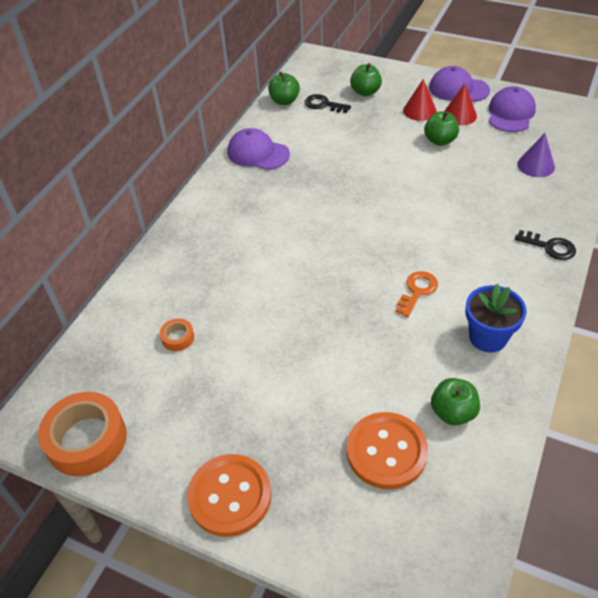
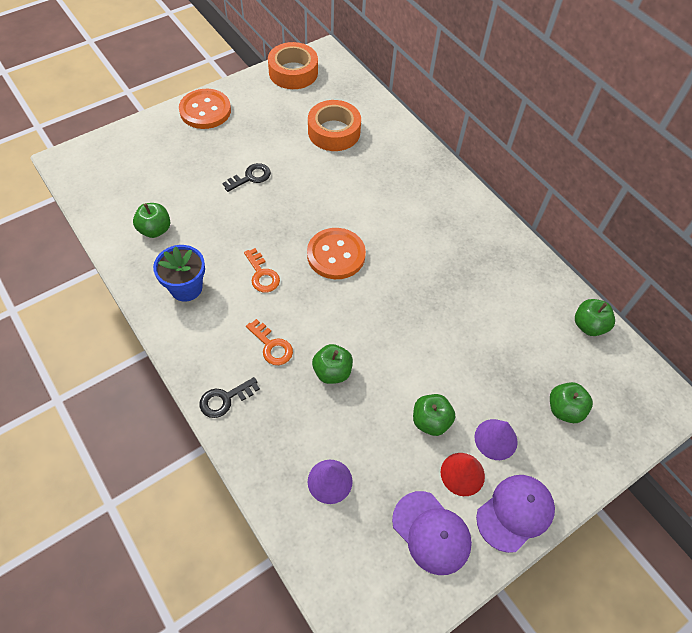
camera: 115 degrees right, 10 degrees up
(178, 338) = (334, 132): orange tape -> orange tape, size x2.18
(258, 153) = (509, 262): purple cap -> none
(323, 104) = (561, 356): black key -> black key (250, 177)
(386, 451) = (164, 184): orange button -> orange button (336, 255)
(419, 110) = (496, 439): red cone -> purple cone
(458, 201) = (332, 372): none -> green apple
(476, 246) = (271, 346): none -> orange key

